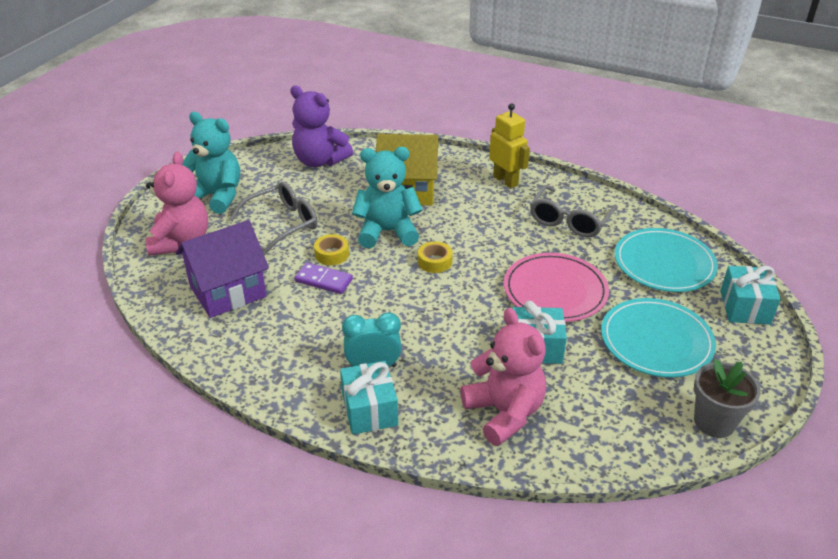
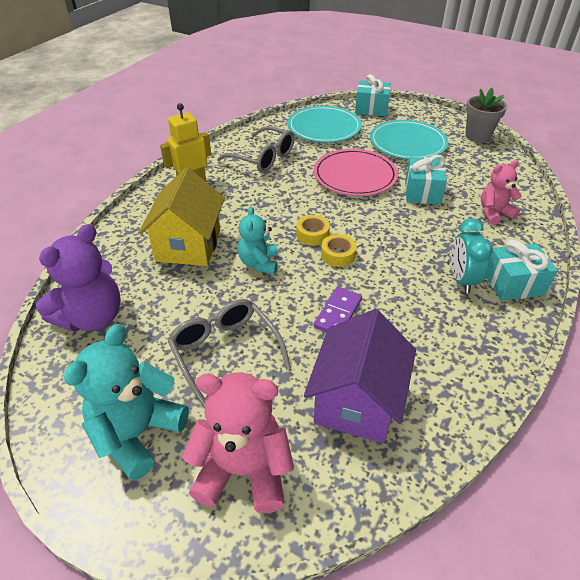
camera: 85 degrees left, 5 degrees up
(228, 291) = (357, 401): purple house -> purple house turned 45 degrees clockwise
(332, 254) = (293, 306): yellow tape -> yellow tape (338, 255)
(387, 232) = (259, 263): turquoise teddy bear -> turquoise teddy bear, size x0.62
(504, 412) = (494, 213): pink teddy bear -> pink teddy bear, size x0.62

